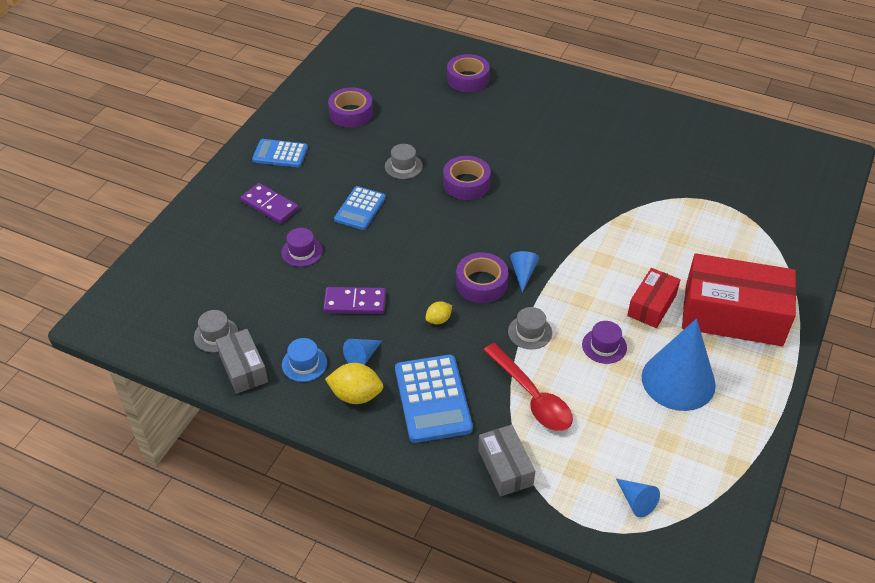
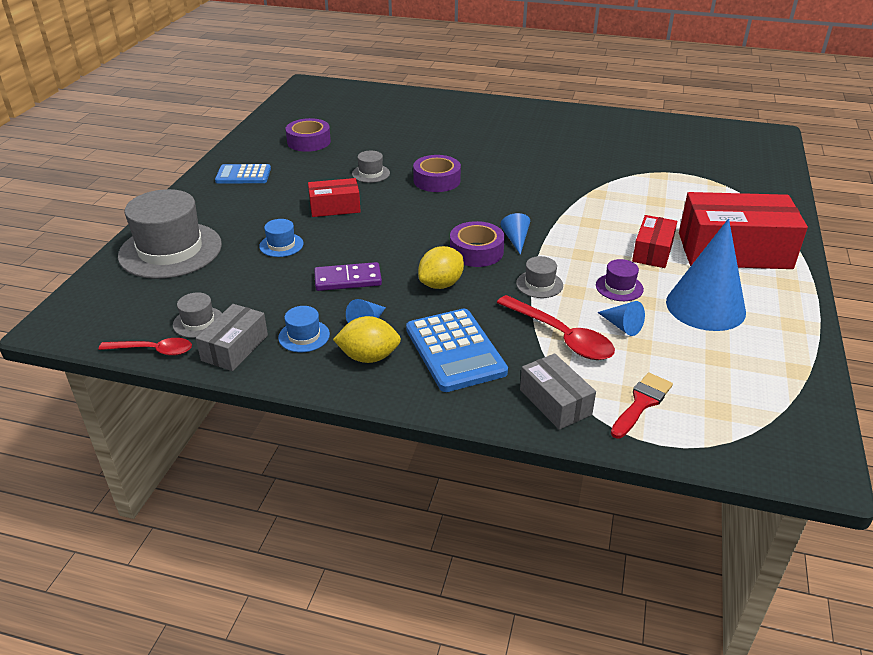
camera: 10 degrees left, 10 degrees down
(175, 361) = (153, 350): none -> red spoon
(201, 245) = (170, 250): none -> grey hat
(243, 368) = (235, 348): grey box -> grey box turned 60 degrees clockwise
(269, 205) = (239, 213): purple domino -> none
(302, 251) = (281, 245): purple hat -> blue hat
(360, 209) = (335, 207): blue calculator -> red box
(438, 320) = (441, 284): yellow lemon -> yellow lemon, size x1.73
(468, 79) = (415, 111): purple tape -> none
(581, 480) = (642, 403): none -> red brush
(636, 501) = (709, 415): blue cone -> blue cone (622, 326)

